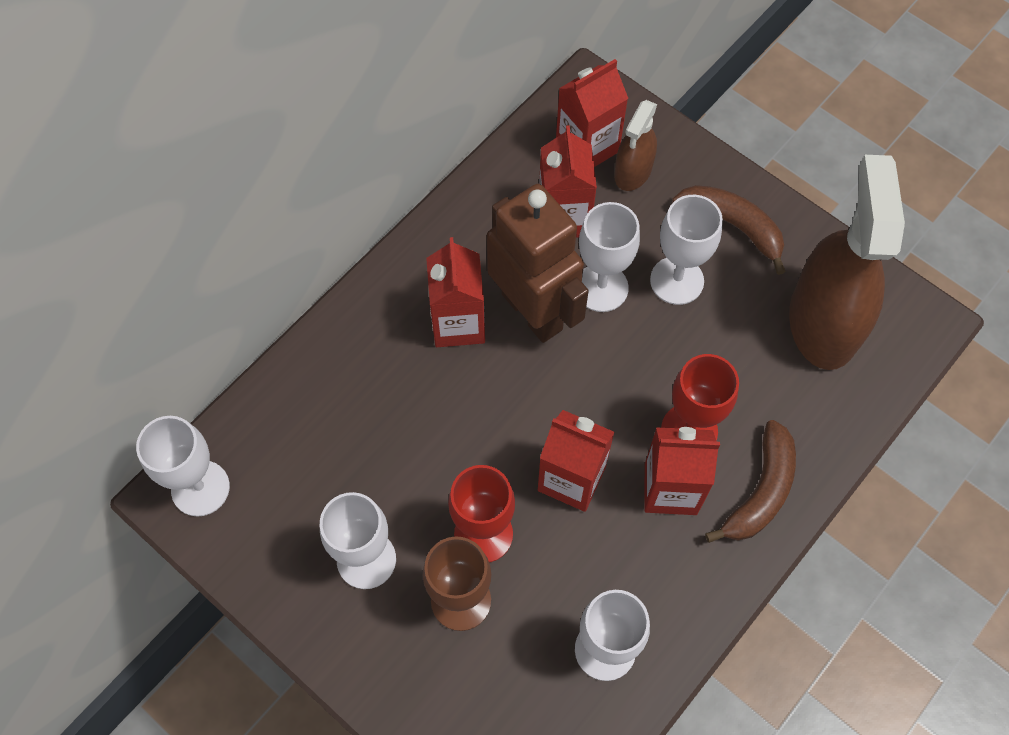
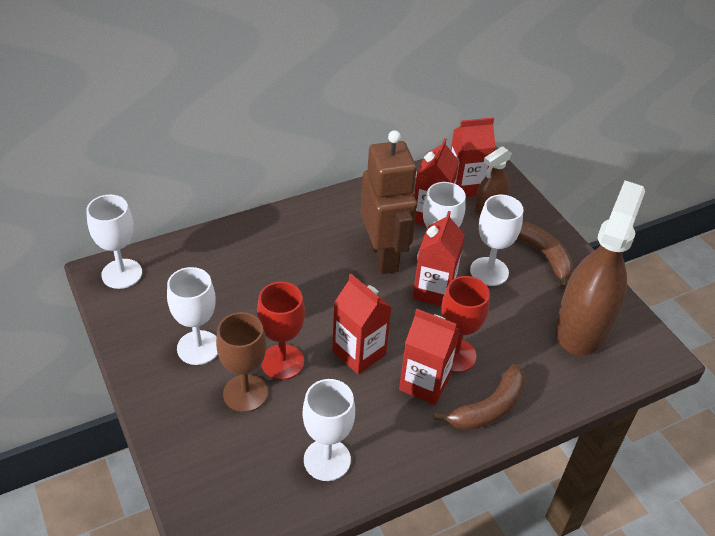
camera: 20 degrees right, 20 degrees down
(458, 323) = (332, 246): red carton -> red carton (434, 291)

